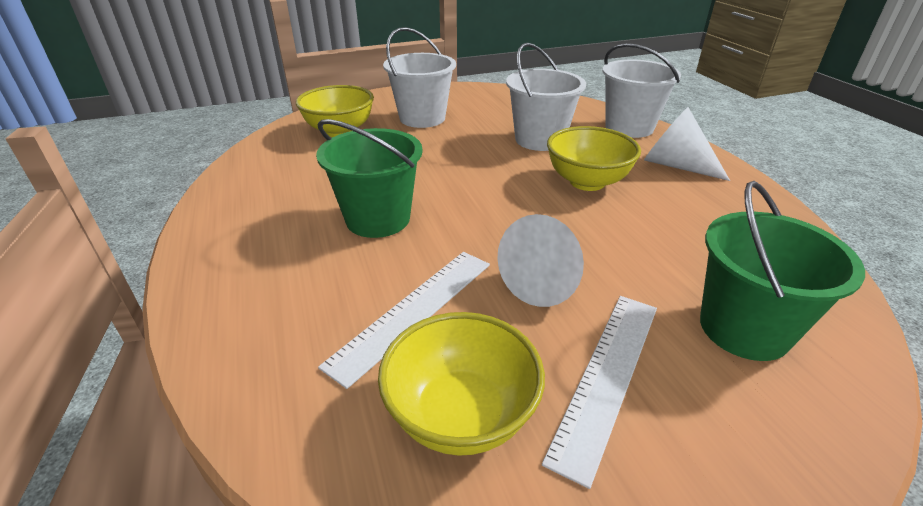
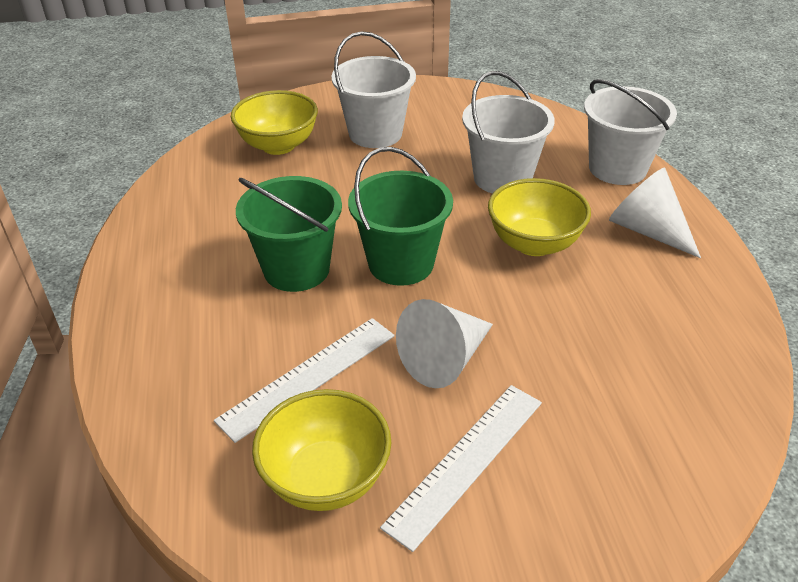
camera: 10 degrees right, 5 degrees up
(743, 329) = (618, 434): green bucket -> green bucket (401, 263)

